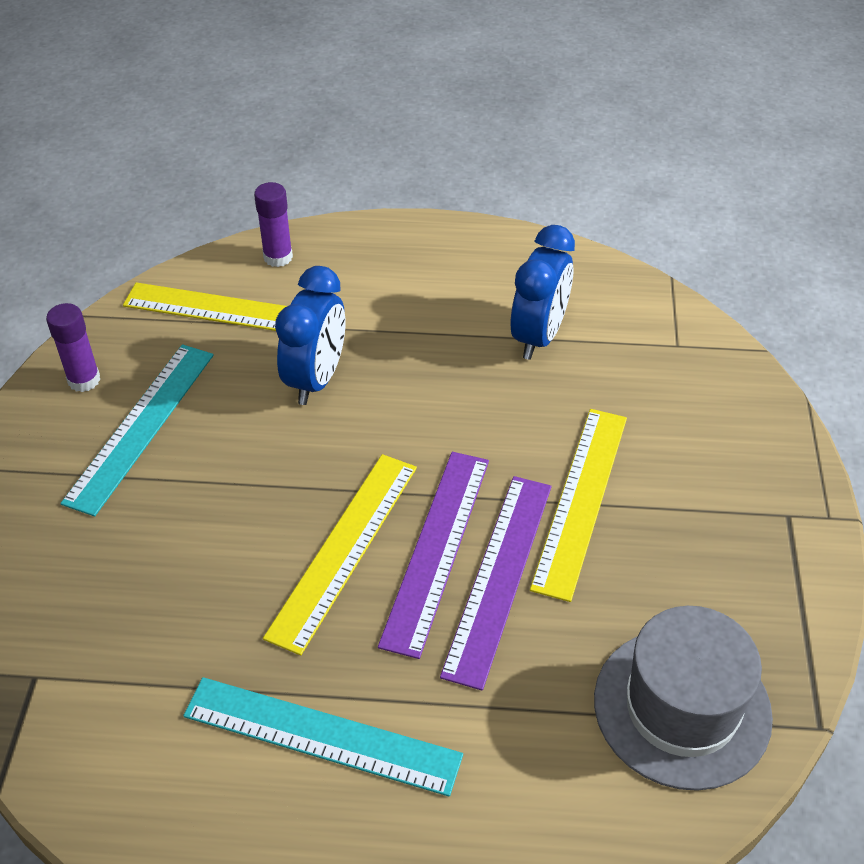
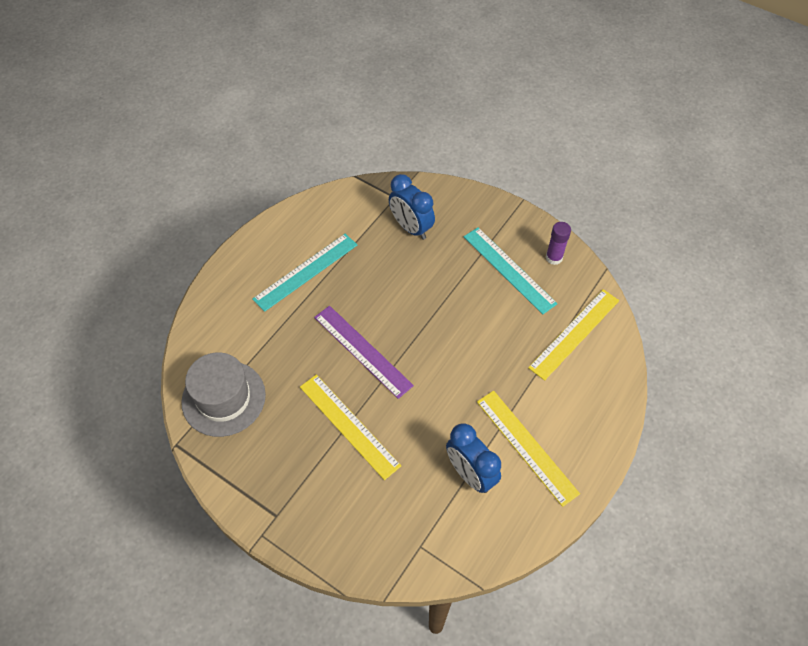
camera: 120 degrees right, 10 degrees up
(278, 257) = (609, 374): purple glue stick -> none
(316, 379) = (499, 351): blue clock -> blue clock (411, 228)
(344, 549) = (386, 316): yellow ruler -> yellow ruler (526, 446)
(498, 576) = (332, 367): purple ruler -> none

